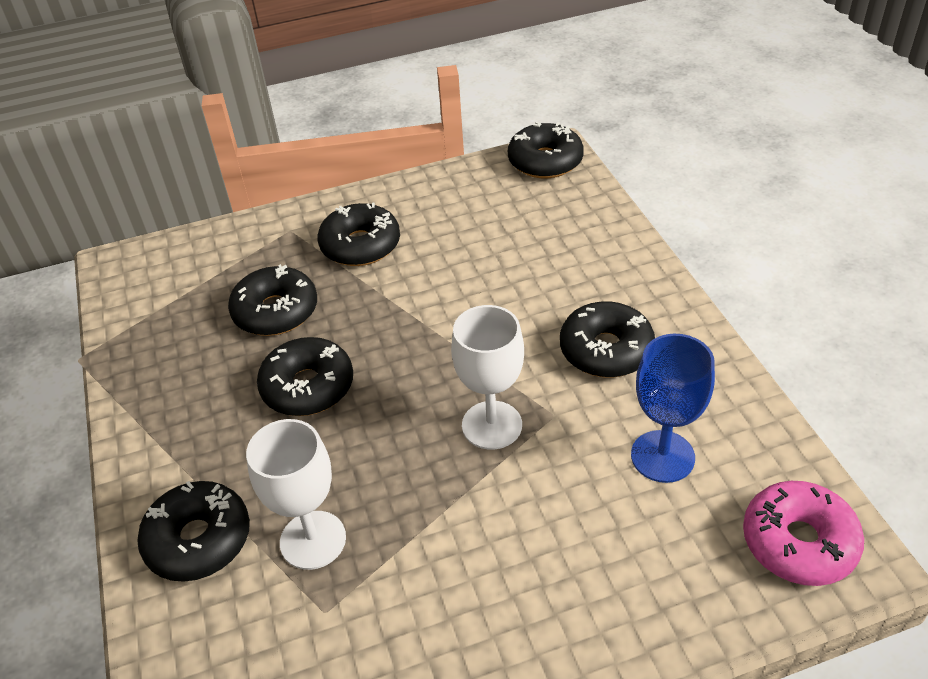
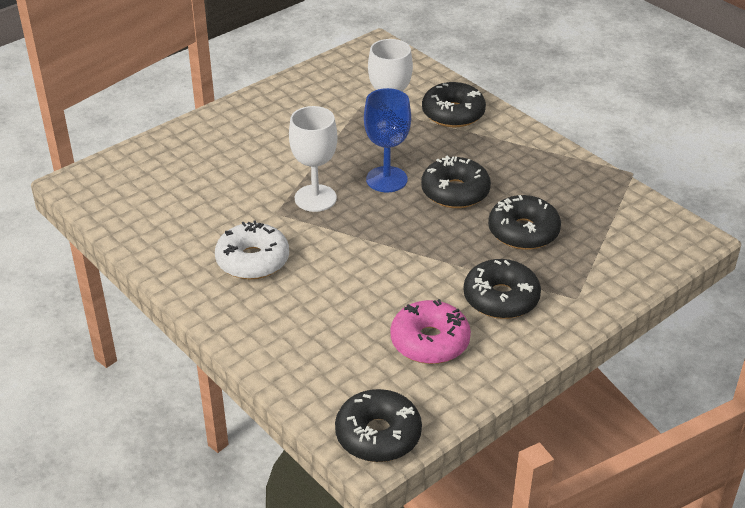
camera: 155 degrees right, 5 degrees down
(606, 350) = (253, 260): black donut -> white donut
(662, 456) = (197, 206): blue goblet -> blue goblet (386, 179)
(798, 542) = (109, 183): pink donut -> pink donut (430, 341)

